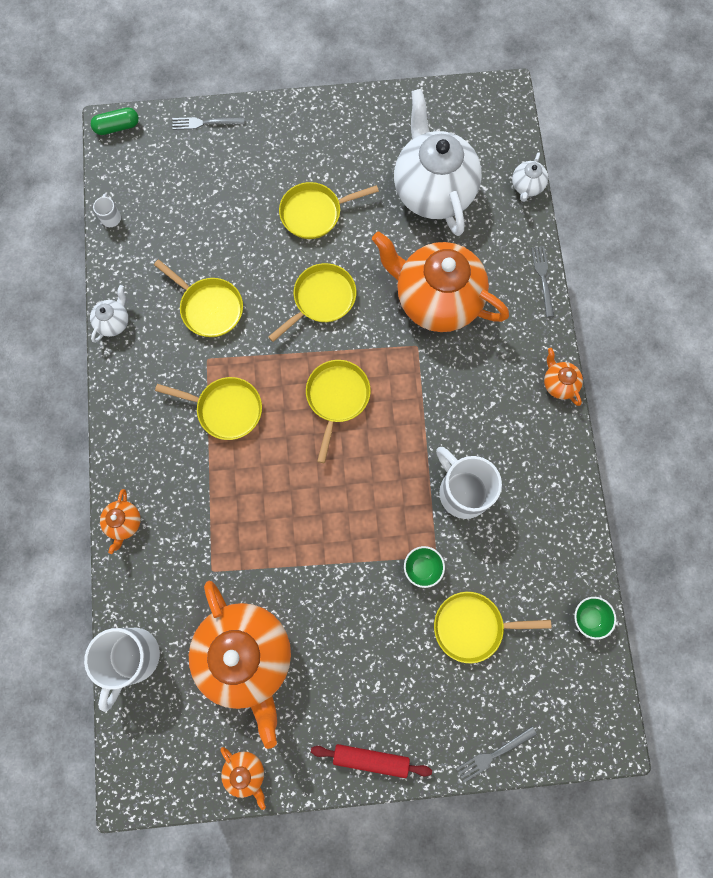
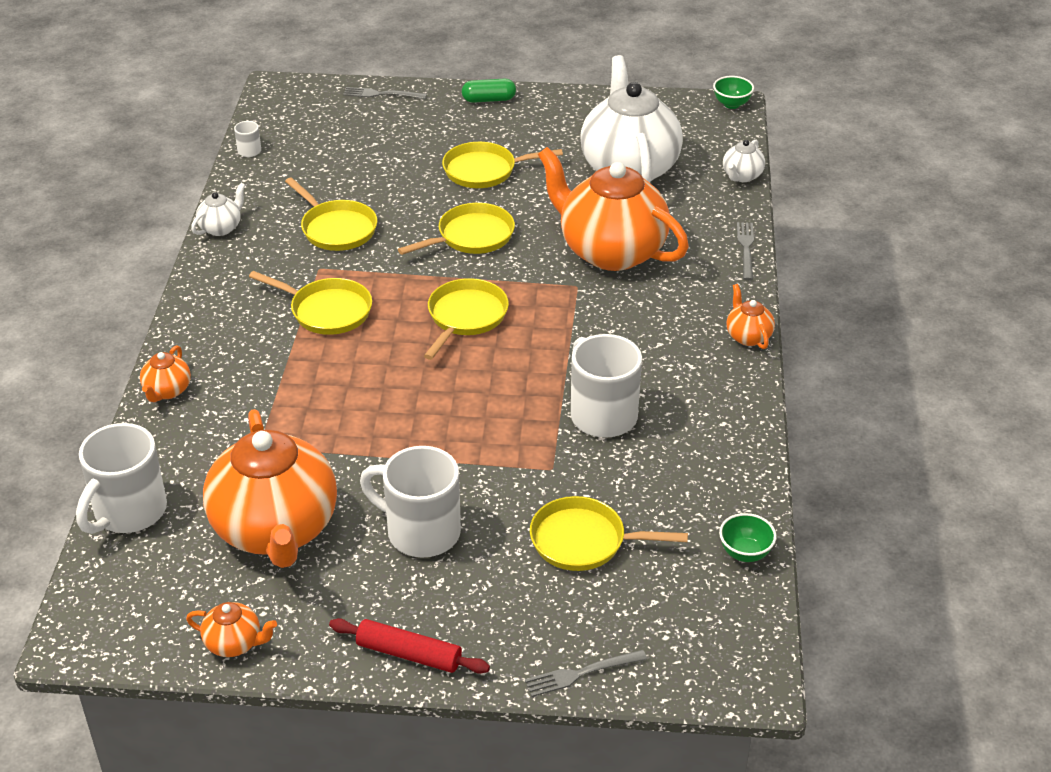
camera: 10 degrees right, 35 degrees down
(117, 127) = (283, 88): green capsule -> green capsule (489, 100)
(245, 772) = (234, 643): orange teapot -> orange teapot turned 45 degrees counterclockwise
(353, 638) = (421, 532): none -> white mug
(422, 568) = (531, 477): green bowl -> green bowl (731, 104)

